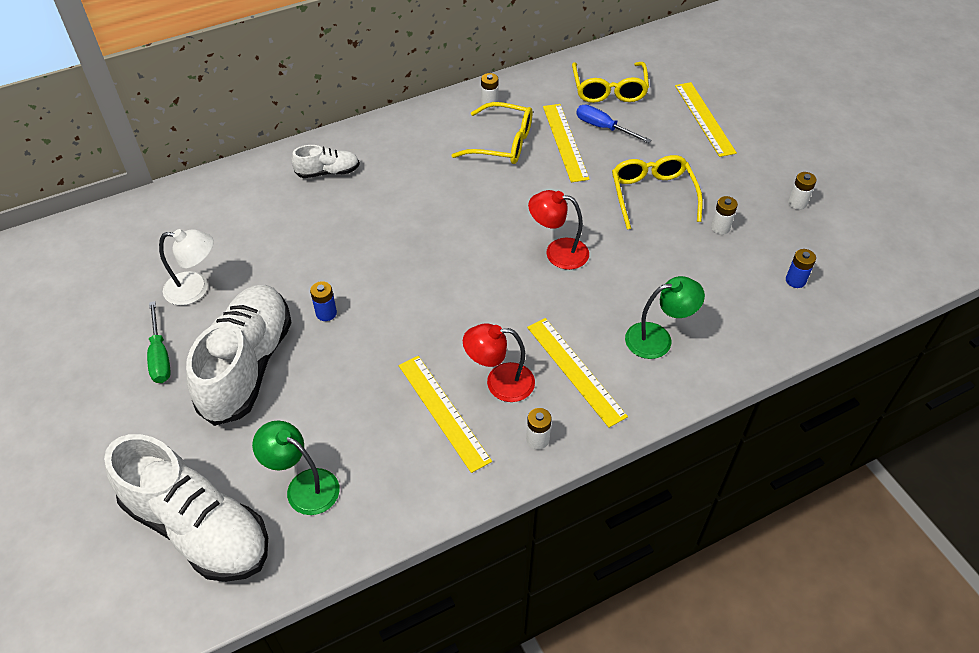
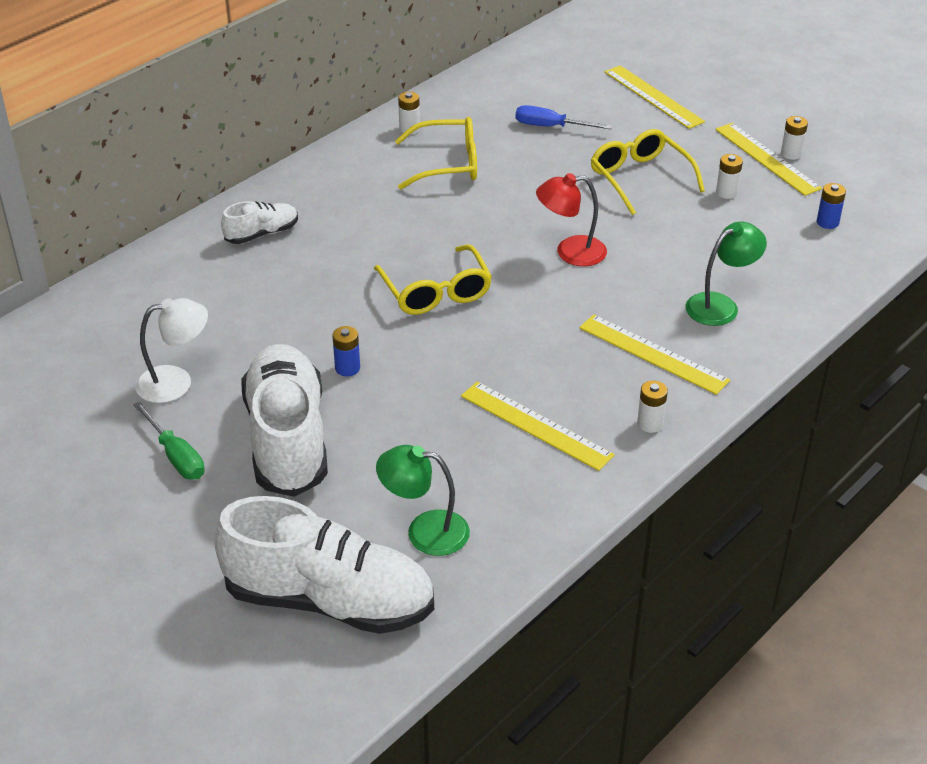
camera: 20 degrees left, 10 degrees down
(499, 382) = (580, 384): red lamp -> none
(565, 142) = (516, 148): yellow ruler -> yellow ruler (766, 158)
(609, 90) = (535, 90): yellow glasses -> yellow glasses (436, 292)

